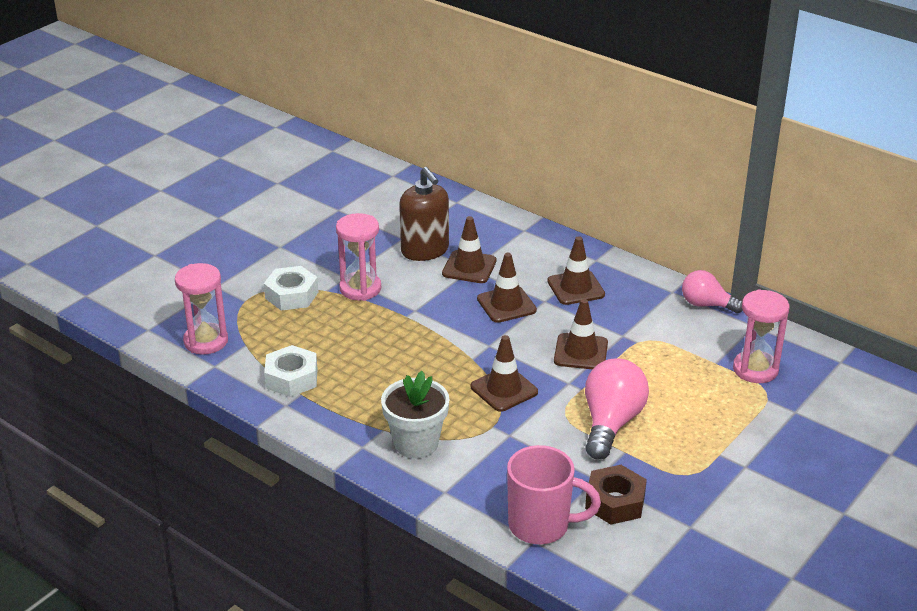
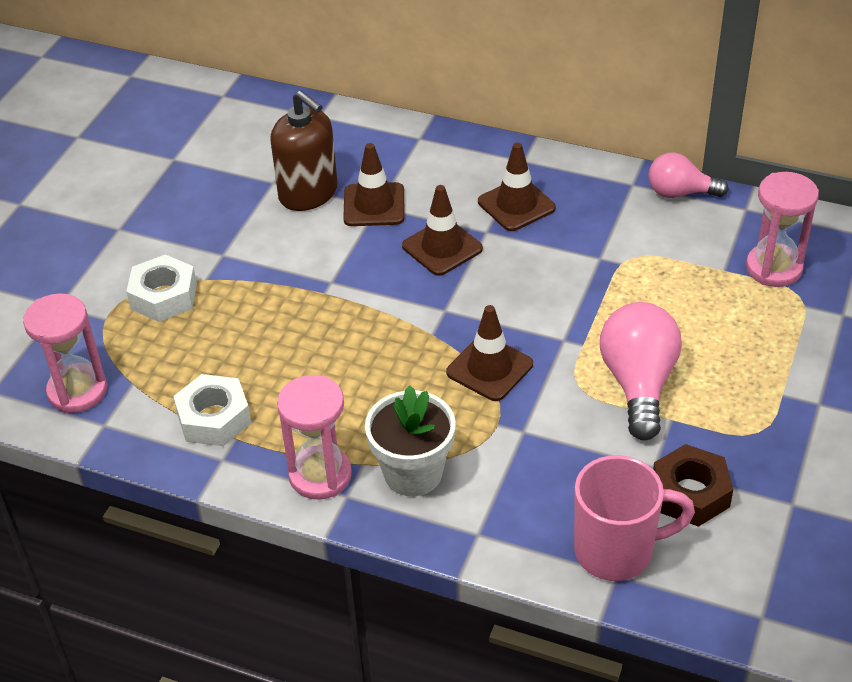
camera: 15 degrees left, 10 degrees up
(360, 288) = (249, 266): pink hourglass -> pink hourglass (320, 475)
(581, 352) = (560, 293): brown traffic cone -> none

